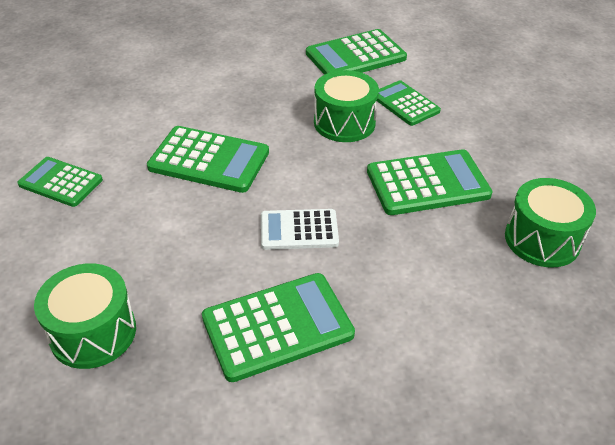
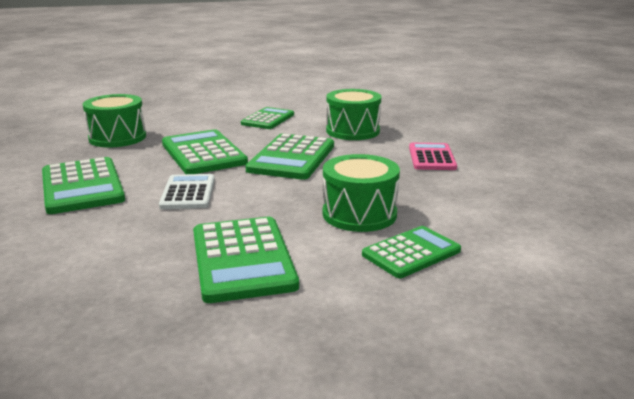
camera: 90 degrees right, 20 degrees down
(223, 75) = (432, 157): none -> pink calculator
(355, 56) = (516, 223): green calculator -> green calculator (203, 153)
(542, 239) = (110, 336): green drum -> green drum (353, 131)

